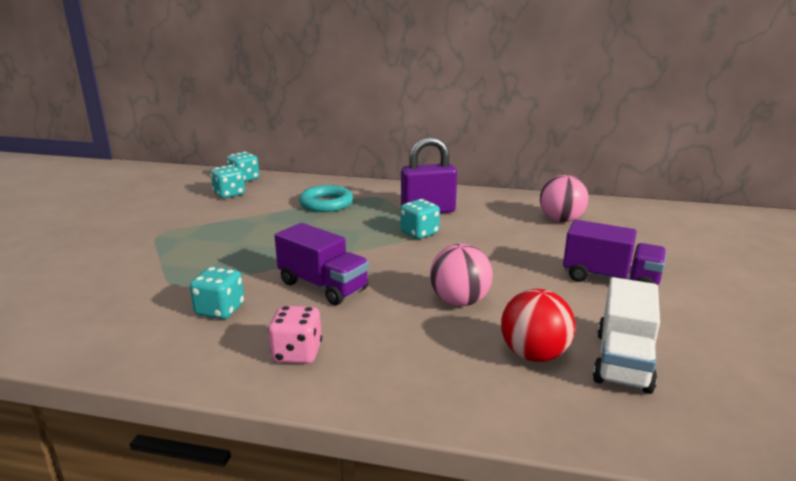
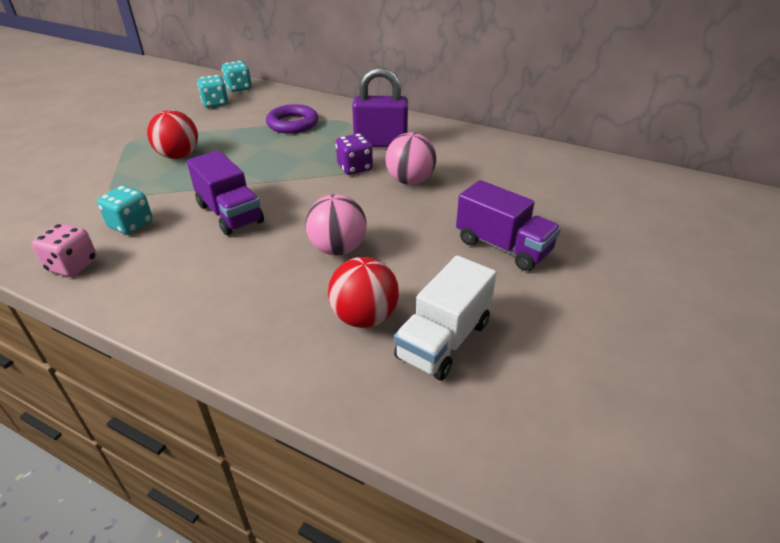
camera: 15 degrees right, 15 degrees up
(225, 243) = (179, 156): none -> red ball
(297, 353) = (163, 278): pink dice -> pink dice (73, 265)
(326, 203) = (292, 124): turquoise ring -> purple ring
(419, 233) = (355, 168): turquoise dice -> purple dice
(561, 220) = (506, 170): pink ball -> pink ball (410, 181)

